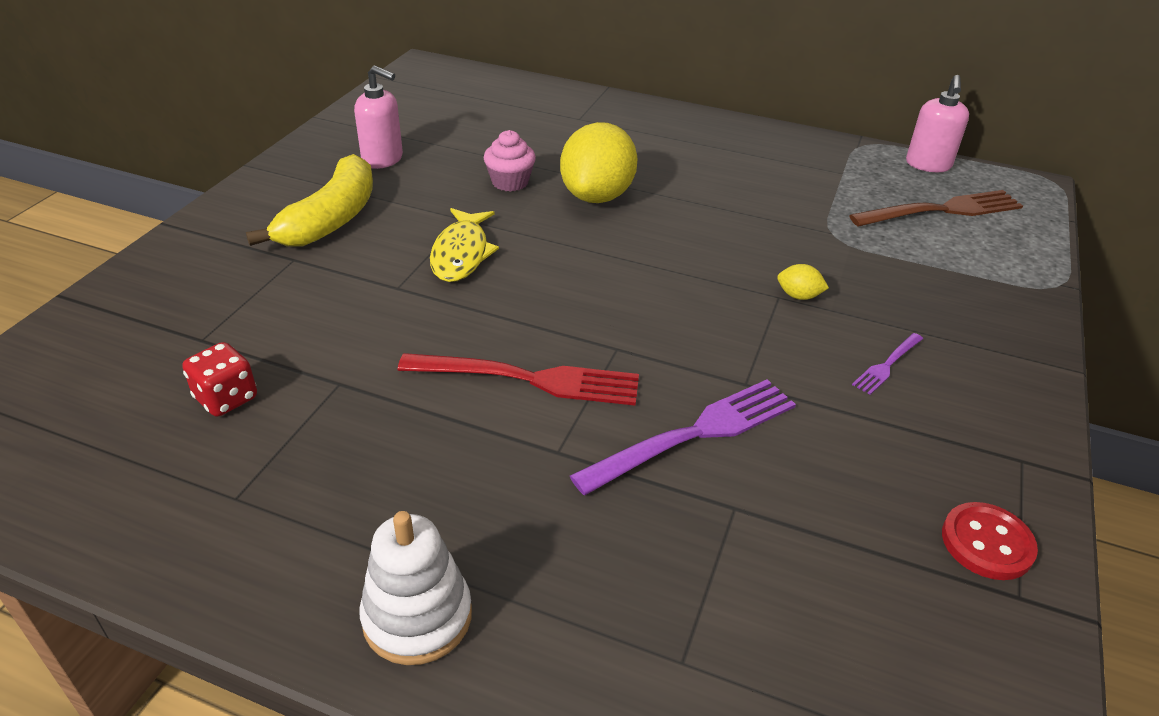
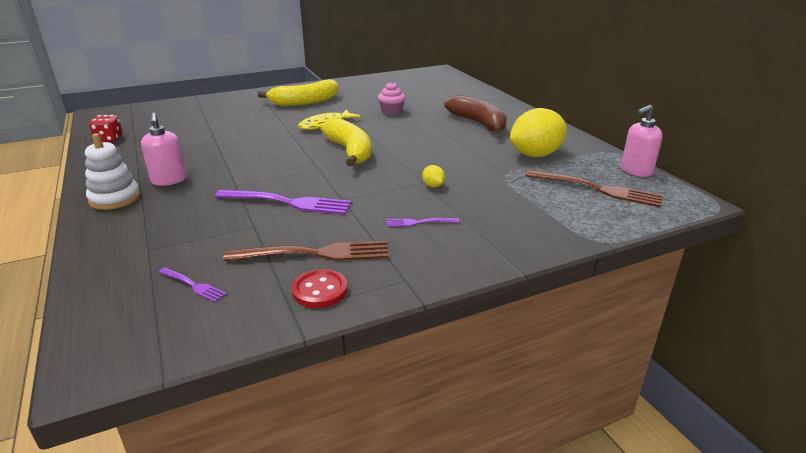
camera: 45 degrees right, 10 degrees down
(226, 398) = (181, 132): red dice -> red dice (109, 139)
(383, 159) = (359, 92): pink soap dispenser -> pink soap dispenser (169, 180)
(528, 379) = (269, 164): red fork -> none
(594, 290) = (349, 151): none -> yellow banana
(597, 196) = (418, 126): yellow lemon -> yellow lemon (535, 155)
(659, 157) = (478, 123): none -> brown banana
(860, 661) = (193, 285): none -> purple fork
(882, 494) = (314, 253): none -> brown fork

